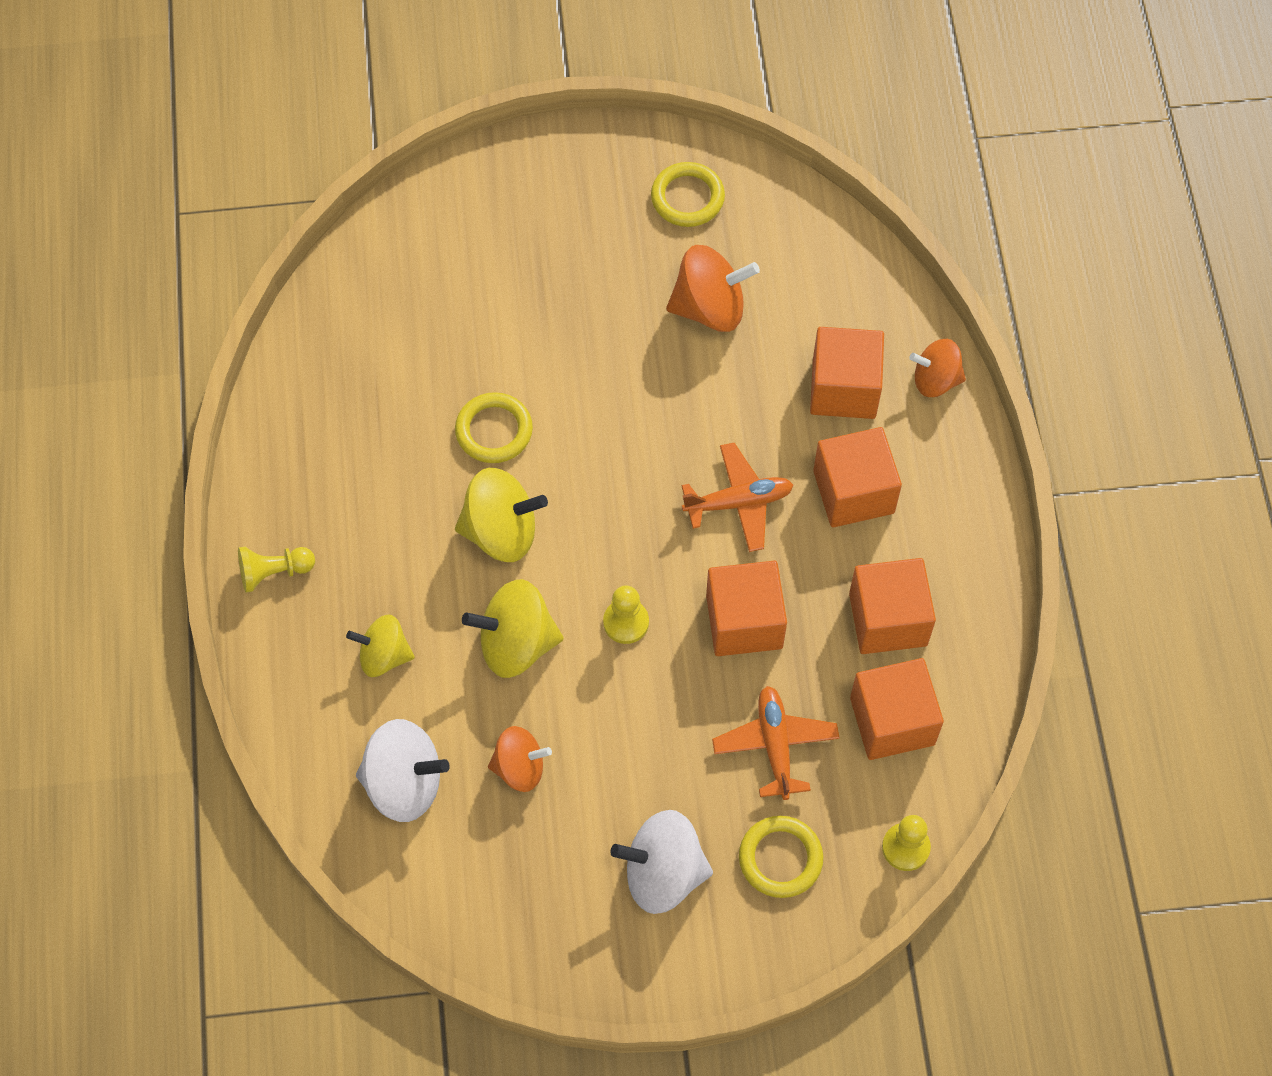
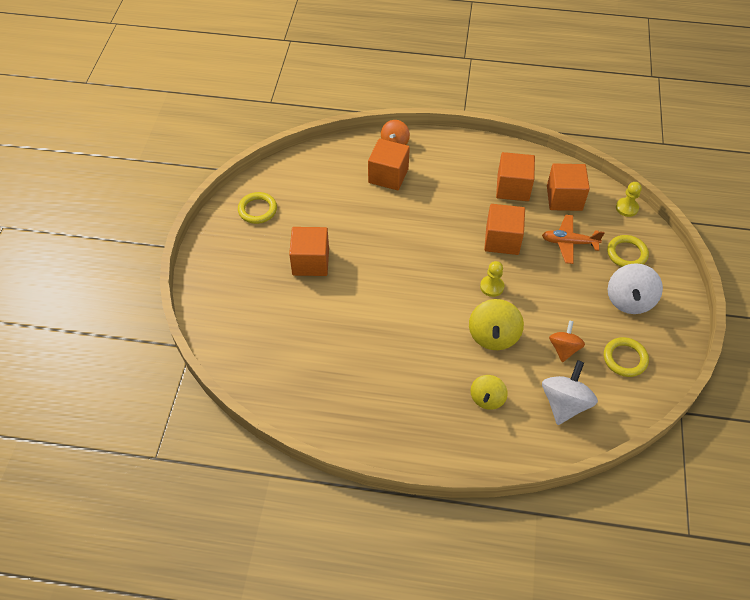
camera: 75 degrees left, 10 degrees down
(274, 572) = (422, 445): yellow pawn -> none
(494, 431) = (365, 320): yellow ring -> yellow ring (625, 359)
(501, 531) = (426, 329): yellow spinning top -> none
(710, 308) = (325, 215): orange spinning top -> none
(738, 502) = (437, 228): orange plane -> none
(853, 492) = (444, 185): orange cube -> orange cube (310, 262)

